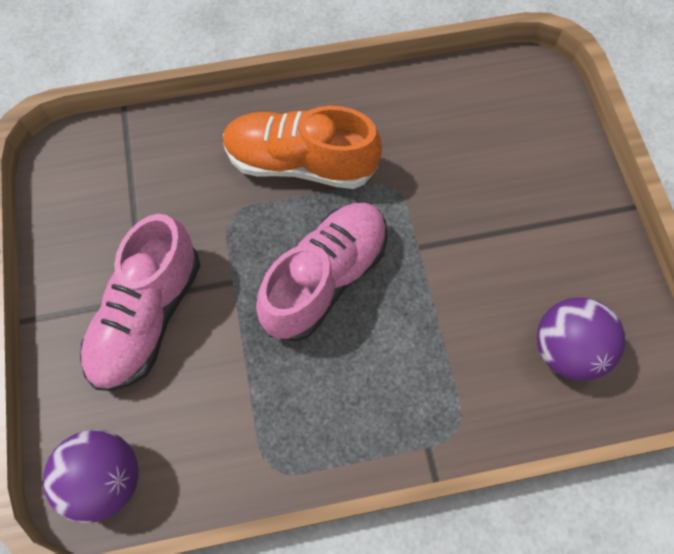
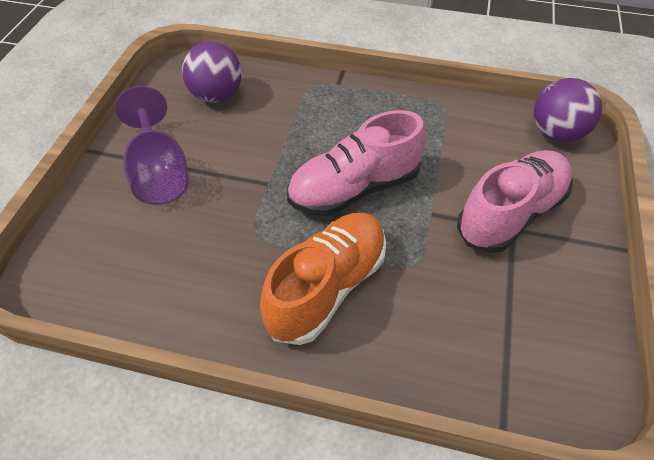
camera: 155 degrees left, 15 degrees down
(301, 163) = (327, 287): orange shoe -> orange shoe turned 90 degrees counterclockwise
(536, 211) = (160, 173): none -> purple goblet

